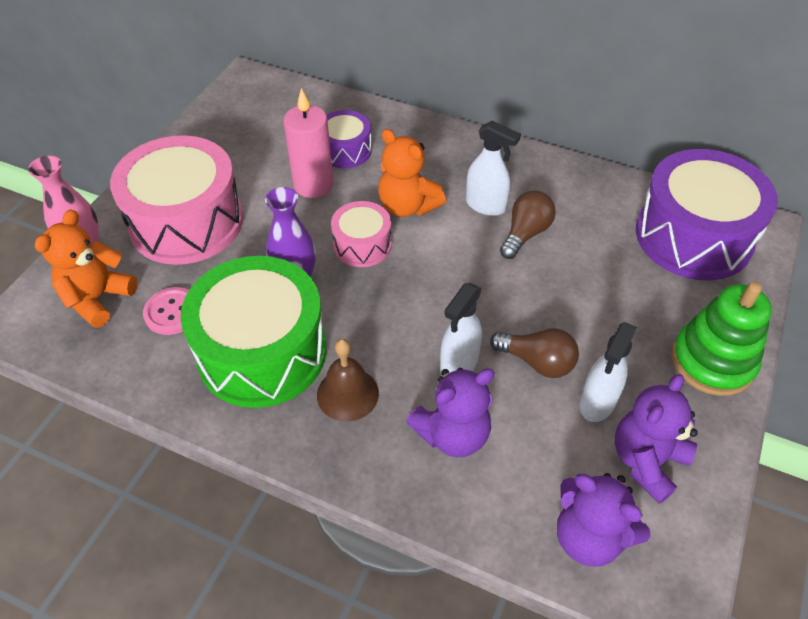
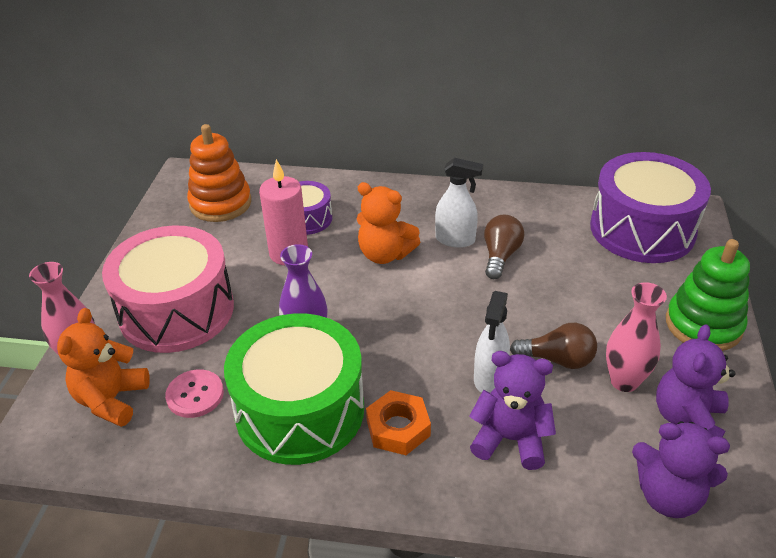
camera: 15 degrees left, 10 degrees down
(268, 116) = (220, 203): none -> orange stacking toy
(347, 394) = (398, 428): brown bell -> orange nut
(362, 245) = (357, 295): pink drum -> none
(453, 434) = (510, 439): purple teddy bear -> purple teddy bear turned 120 degrees counterclockwise
(597, 403) = (624, 381): white spray bottle -> pink vase

